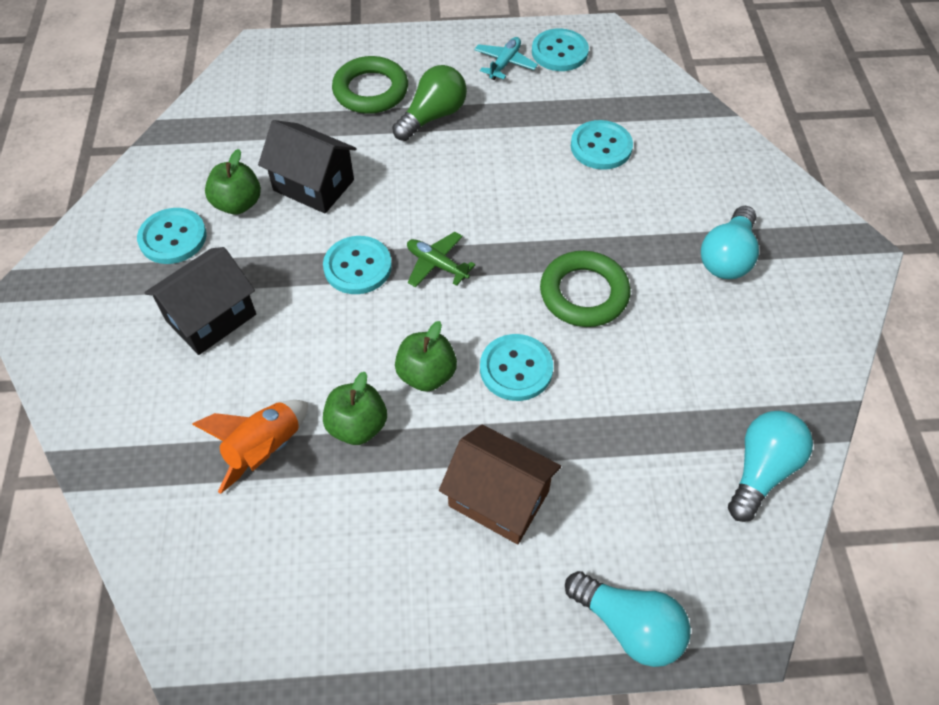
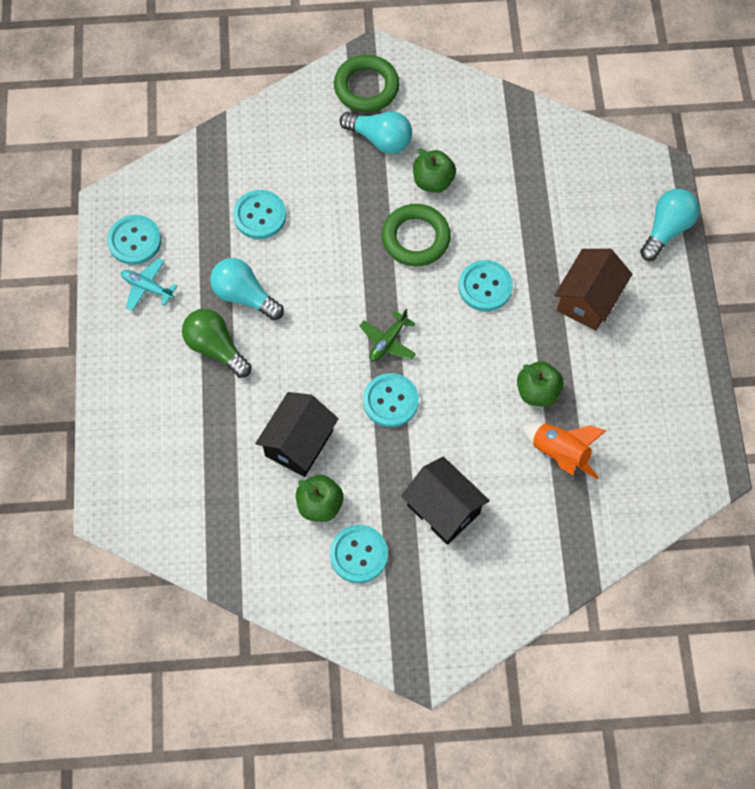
camera: 90 degrees left, 10 degrees up
(370, 90) = (178, 403): green ring -> green ring (366, 87)
(426, 374) = (492, 347): green apple -> green apple (433, 181)
(761, 470) = (558, 144): turquoise light bulb -> turquoise light bulb (244, 296)

